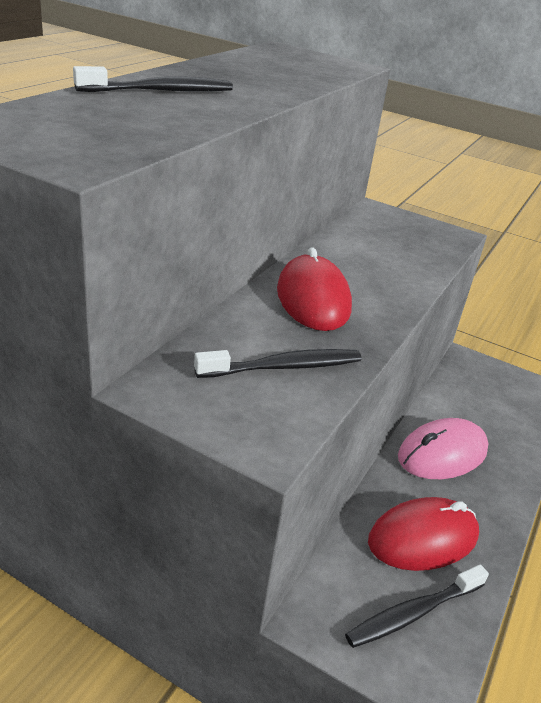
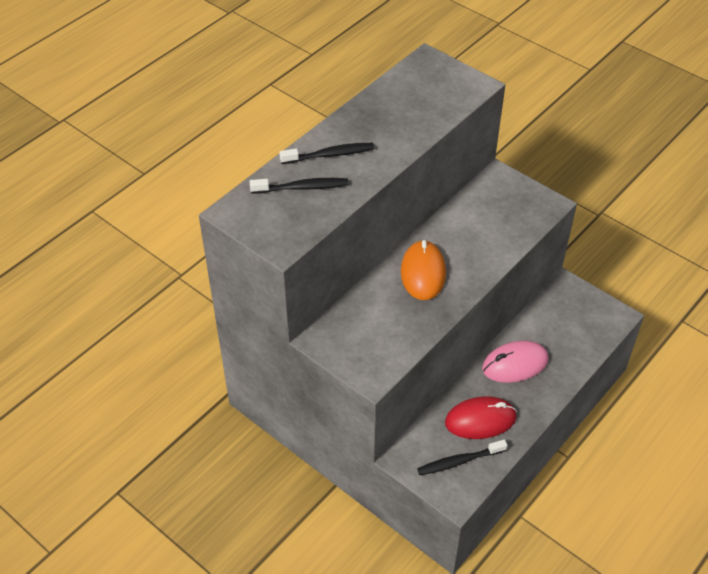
camera: 15 degrees right, 15 degrees up
(284, 367) = (392, 327): black toothbrush -> black toothbrush (302, 188)
(313, 299) = (423, 272): red mouse -> orange mouse

